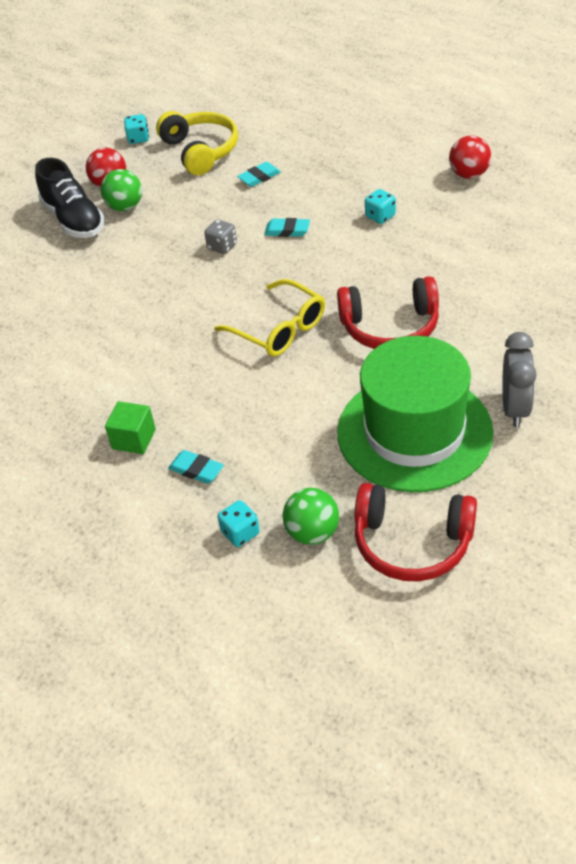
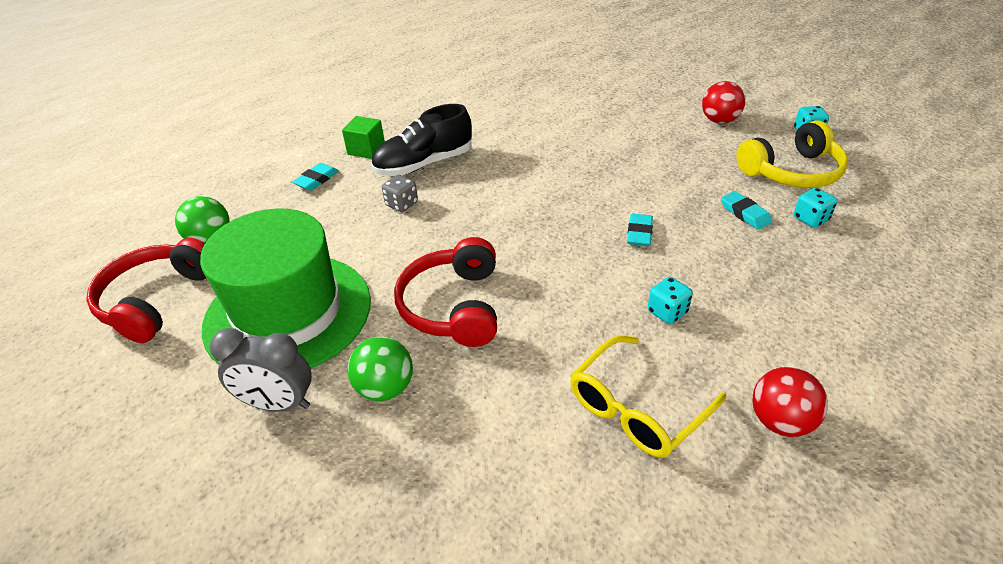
camera: 90 degrees right, 5 degrees down
(74, 219) = (661, 106): black shoe -> black shoe (424, 164)
(125, 207) = (682, 130): green ball -> green ball (385, 388)
(222, 246) = (613, 189): grey dice -> grey dice (401, 204)
(240, 533) = (237, 202): turquoise dice -> turquoise dice (810, 219)
(279, 329) = (474, 225): yellow glasses -> yellow glasses (636, 408)

